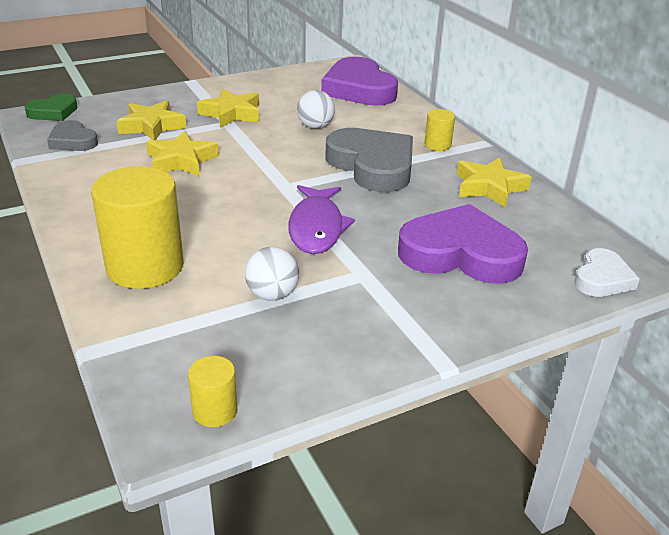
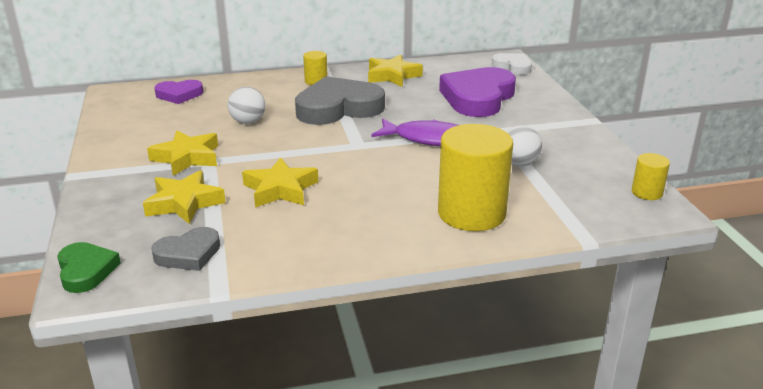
camera: 75 degrees left, 5 degrees down
(359, 89) = (179, 95): purple heart -> purple heart, size x0.53

